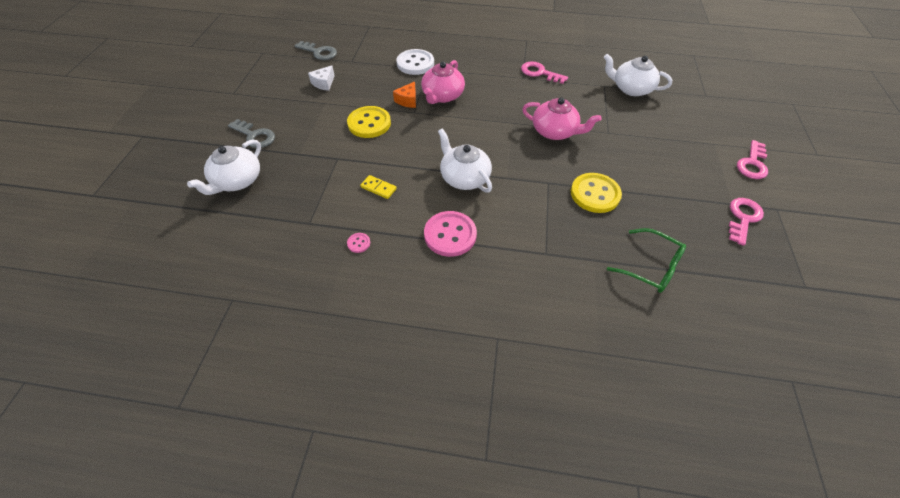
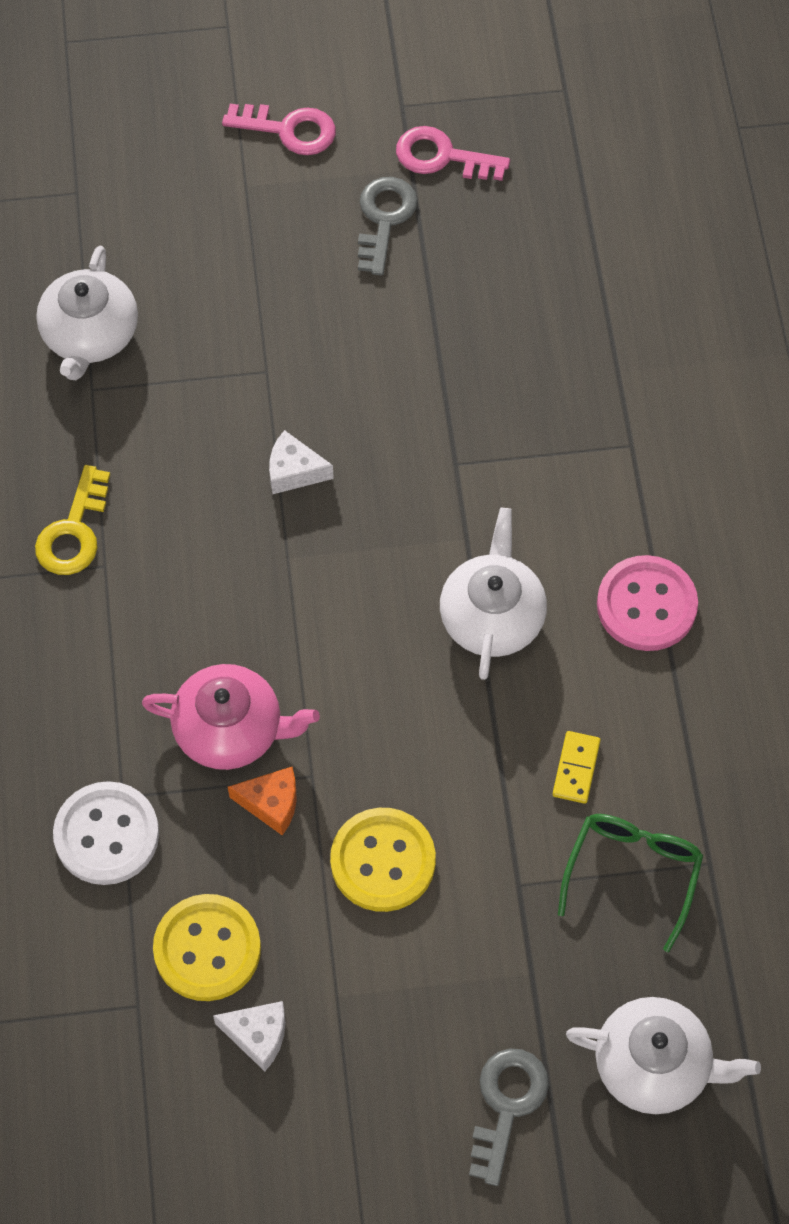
camera: 105 degrees left, 10 degrees up
(319, 52) = (116, 1114): grey key -> grey key (384, 219)
(358, 243) = (722, 754): pink button -> none
(464, 177) = (492, 616): white teapot -> white teapot turned 150 degrees clockwise
(539, 73) = (74, 531): pink key -> yellow key
(554, 131) = (294, 471): pink teapot -> white cheese
(595, 194) = (460, 382): yellow button -> yellow button (207, 949)
(650, 266) = (602, 292): green glasses -> green glasses (632, 874)

